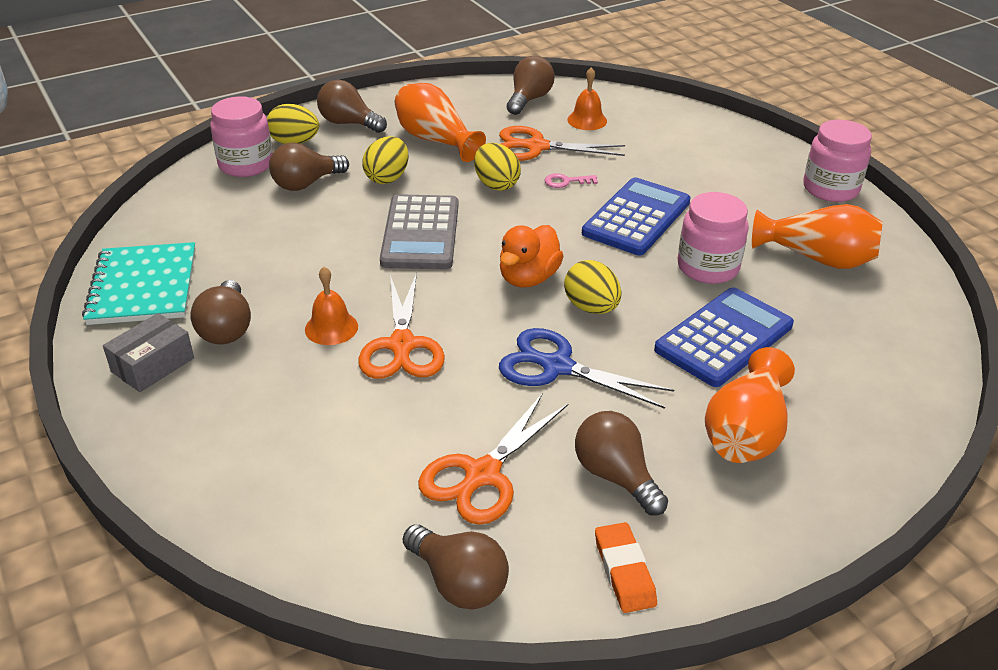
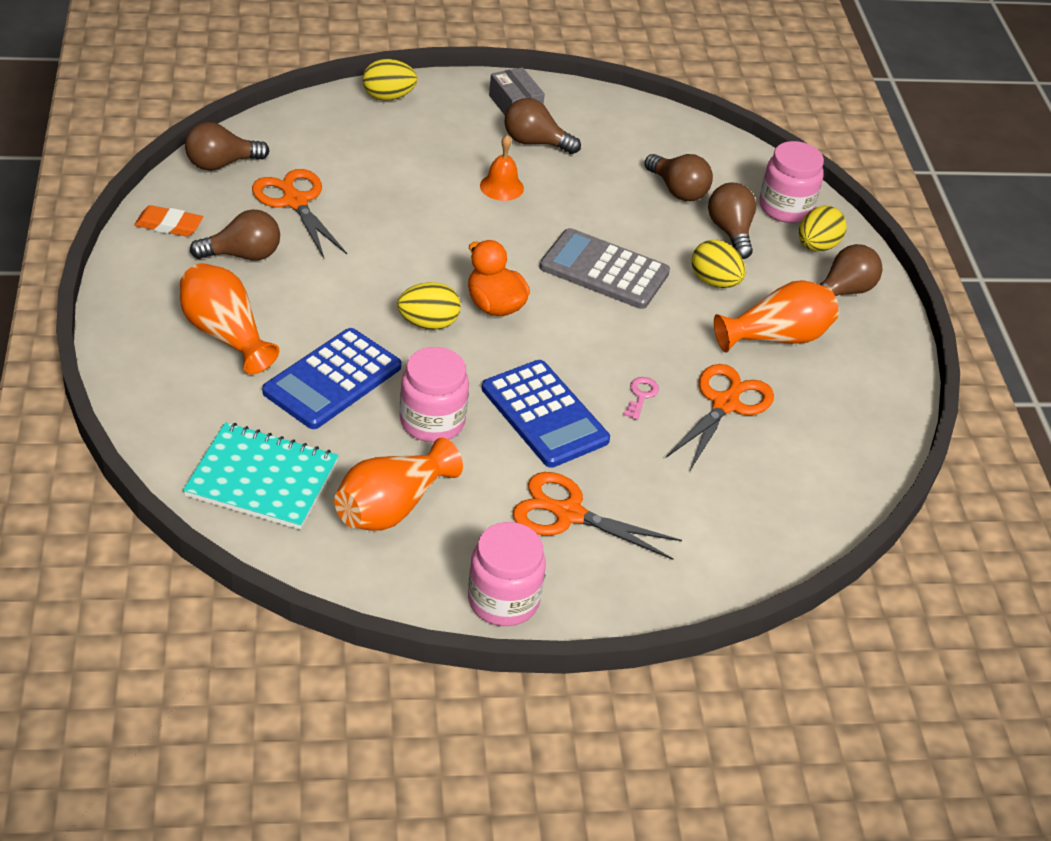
camera: 110 degrees right, 5 degrees up
(143, 286) = (616, 119): turquoise notebook -> turquoise notebook (262, 479)
(402, 345) = (455, 212): orange scissors -> orange scissors (569, 514)
(496, 184) = (662, 346): yellow egg -> yellow egg (388, 97)
(529, 99) = (844, 445): brown light bulb -> brown light bulb (677, 190)
(557, 367) = (371, 275): blue scissors -> none
(587, 120) = (768, 471): orange bell -> none
(724, 338) = (332, 379): blue calculator -> blue calculator turned 60 degrees clockwise

